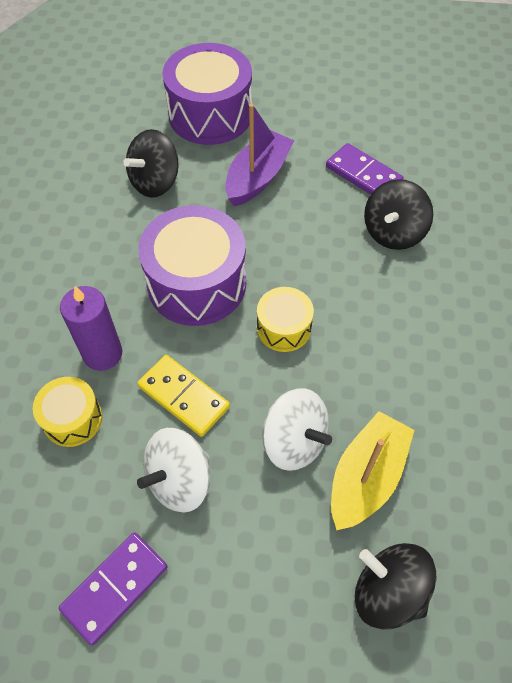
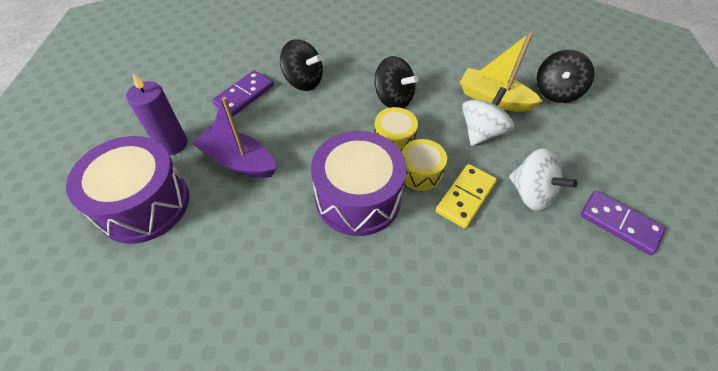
camera: 95 degrees left, 5 degrees down
(72, 419) = (507, 276): yellow drum -> yellow drum (420, 172)
(102, 353) = (440, 262): purple candle -> purple candle (172, 144)
(155, 182) = (234, 244): black spinning top -> black spinning top (393, 99)

